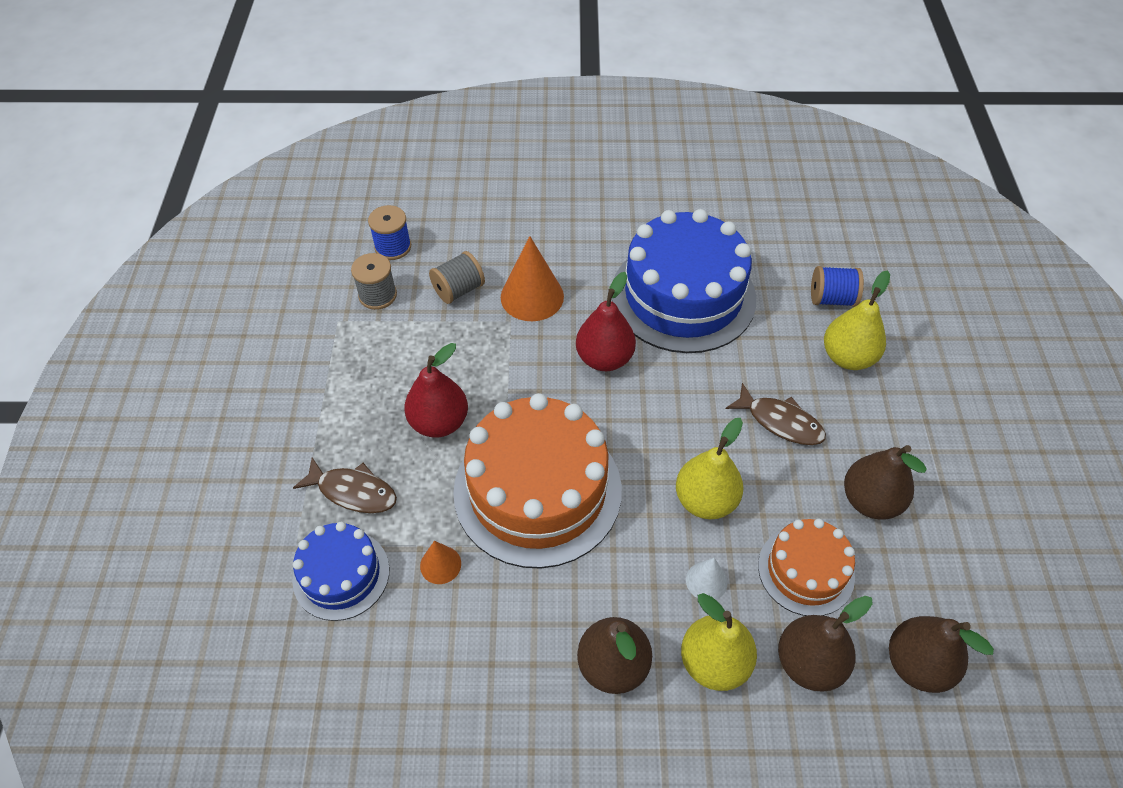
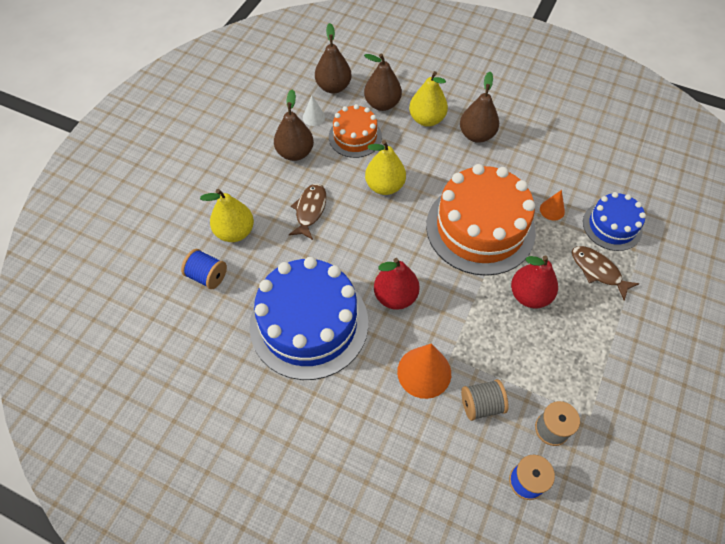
camera: 155 degrees left, 5 degrees up
(706, 581) = (409, 151): white cone -> white cone (313, 117)
(780, 422) = (310, 210): brown fish -> brown fish turned 45 degrees clockwise

